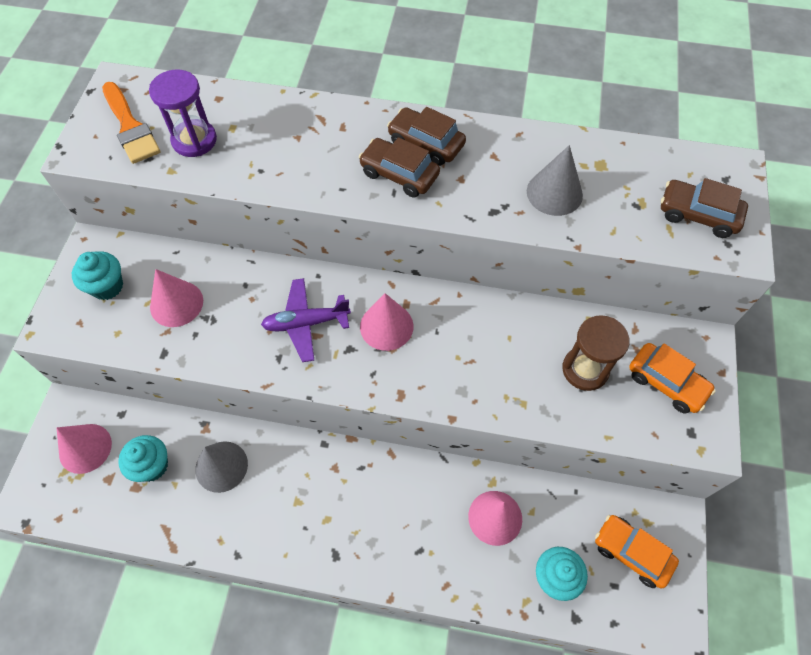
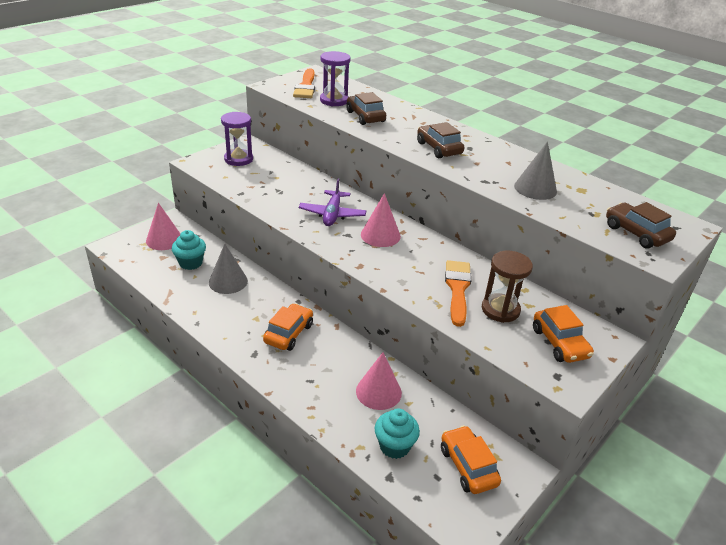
camera: 30 degrees right, 25 degrees down
(107, 286) = (238, 159): turquoise cupcake -> purple hourglass
(176, 303) = (267, 179): pink cone -> none
(306, 323) = (332, 214): purple plane -> purple plane turned 105 degrees counterclockwise
(349, 500) = (289, 333): none -> orange car
(426, 143) = (468, 144): brown car -> brown car (365, 116)
(524, 364) = (457, 289): none -> orange brush

